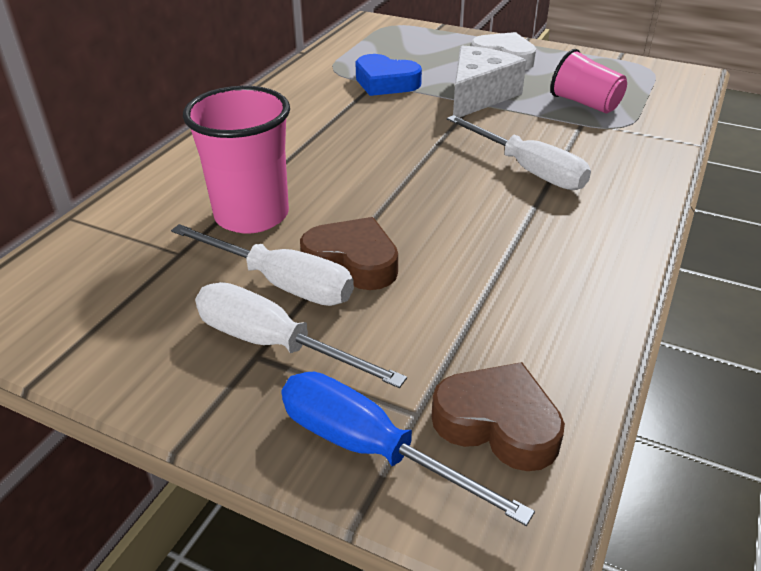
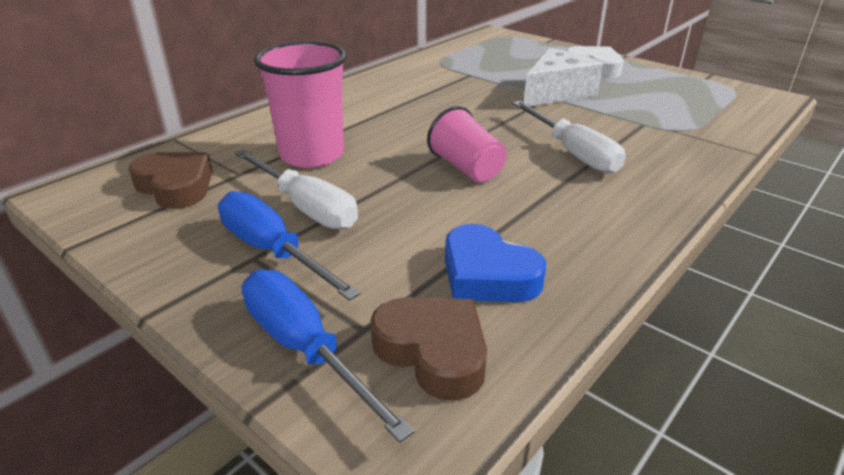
camera: 15 degrees right, 5 degrees down
(273, 344) = (272, 251): white screwdriver -> blue screwdriver
(352, 262) = (375, 200): brown heart -> brown heart (176, 186)
(385, 83) = (479, 75): blue heart -> blue heart (487, 275)
(585, 104) = (654, 109): pink cup -> pink cup (467, 168)

